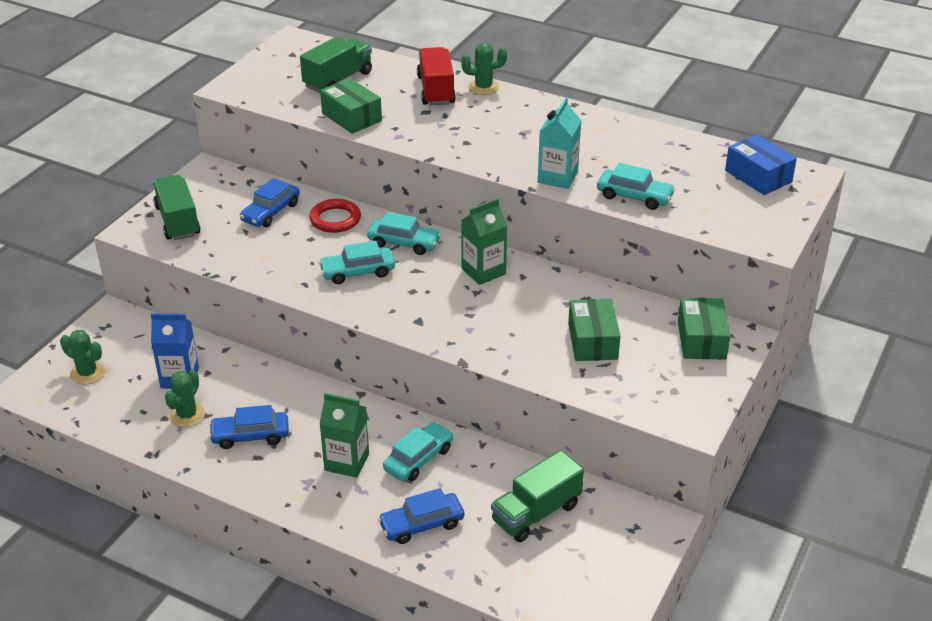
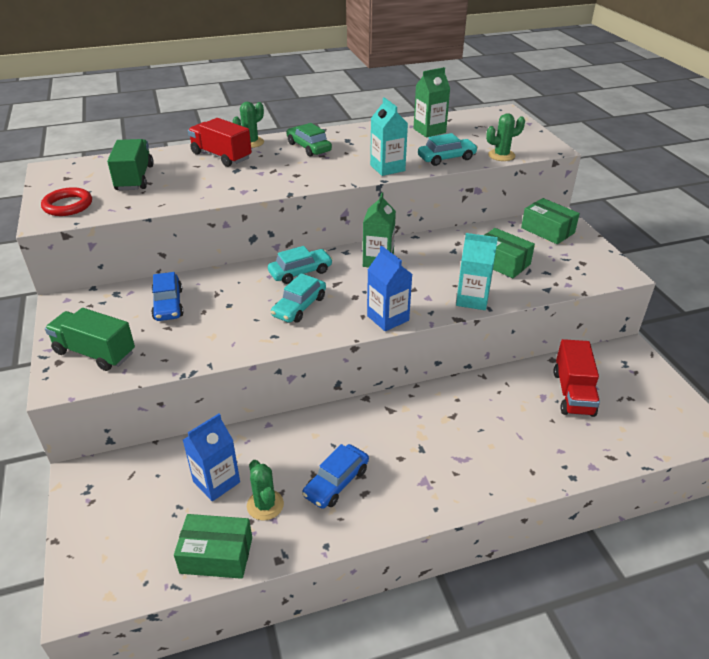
camera: 45 degrees left, 0 degrees up
(87, 373) = (125, 538): green cactus -> green cactus (501, 155)
(335, 219) = (227, 283): red ring -> red ring (68, 205)
(346, 462) = (427, 448): green carton -> green carton (429, 131)
(351, 117) = (187, 195): green box -> green box (216, 555)
(408, 325) = (388, 318): none -> blue carton
(418, 459) = (465, 412): turquoise car -> none
(421, 524) = (531, 450): blue car -> none
(504, 355) = (472, 299): none -> turquoise carton
(525, 118) = (309, 147): none -> green car
(536, 513) = (573, 393): green truck -> red truck
(758, 176) = (484, 122): blue box -> none

